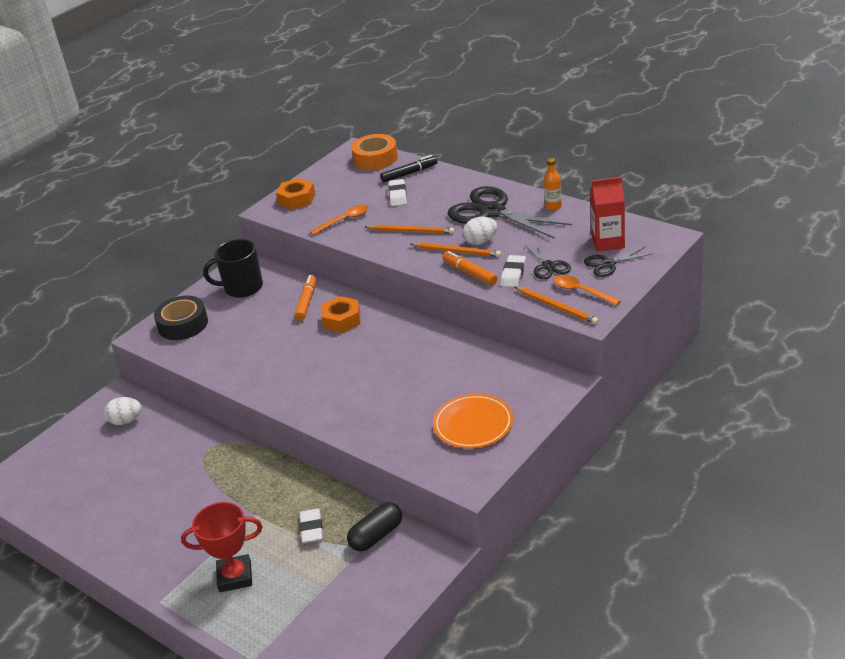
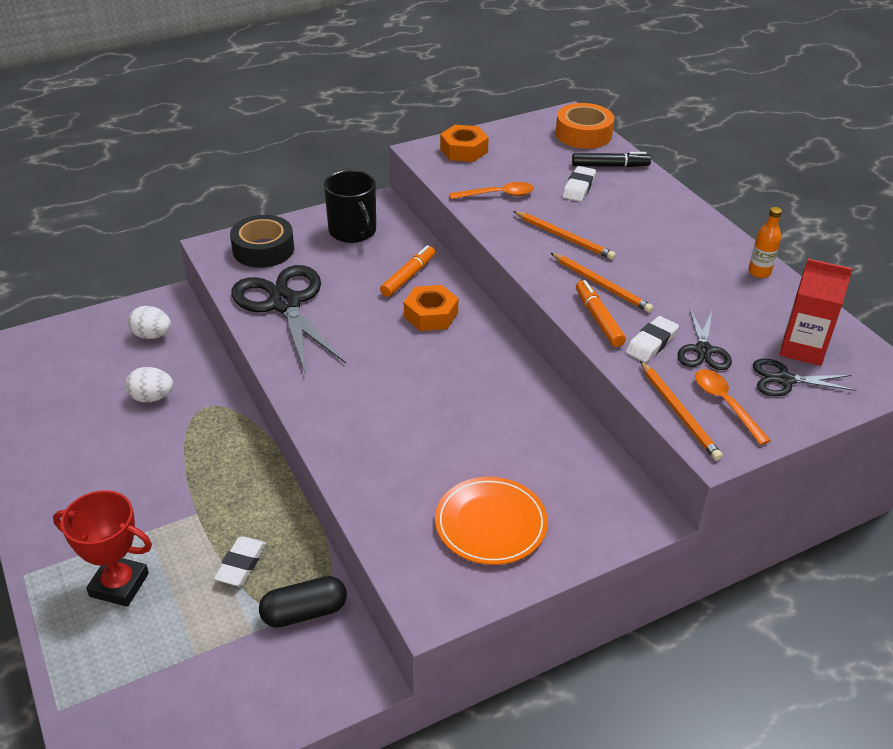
camera: 20 degrees right, 5 degrees up
(242, 287) = (353, 231): black mug -> black mug turned 135 degrees counterclockwise
(480, 241) = (638, 283): white egg -> white egg (152, 397)
(492, 212) = (677, 250): black scissors -> black scissors (285, 304)

